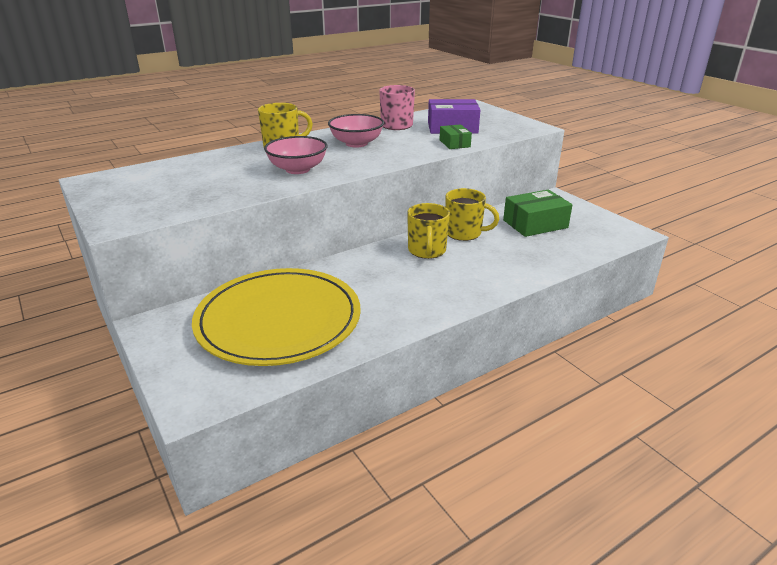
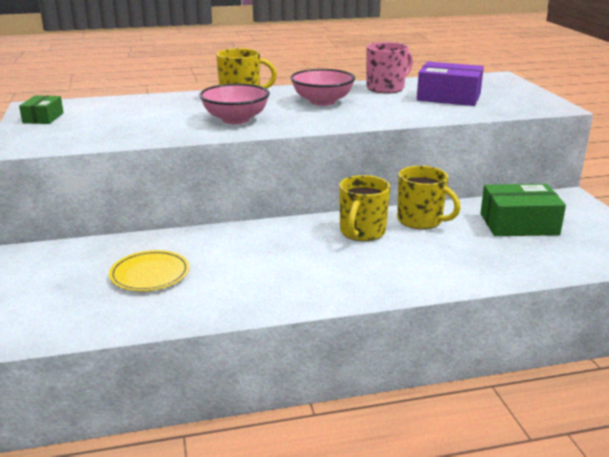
camera: 20 degrees right, 5 degrees down
(278, 320) = (150, 274): yellow plate -> yellow plate, size x0.43
(454, 143) = (435, 113): green box -> green box (43, 118)

